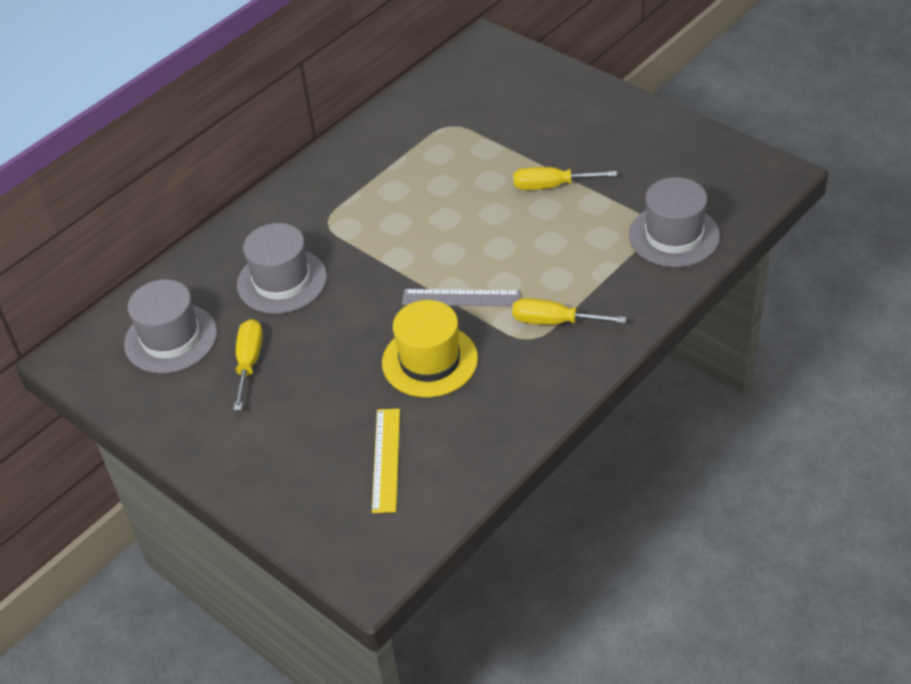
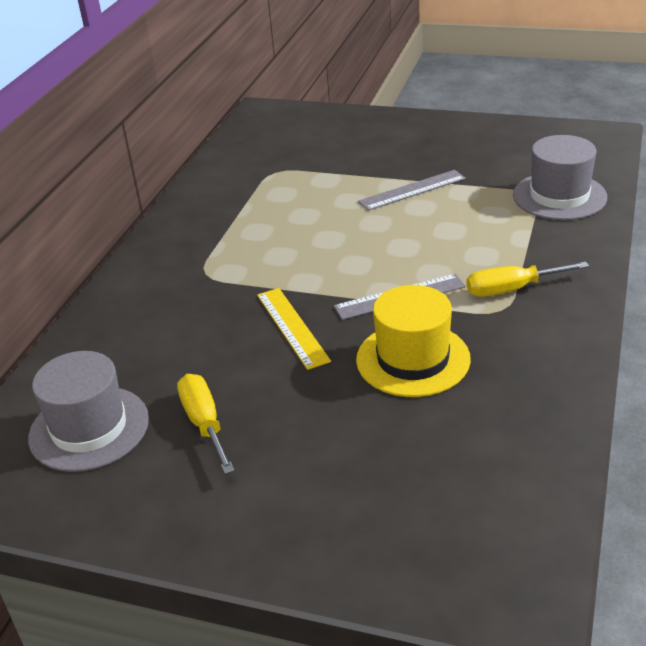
camera: 25 degrees left, 10 degrees down
(282, 281) = (190, 336): grey hat -> none
(386, 459) = (443, 469): yellow ruler -> yellow ruler (292, 327)
(551, 186) = (412, 190): yellow screwdriver -> grey ruler

